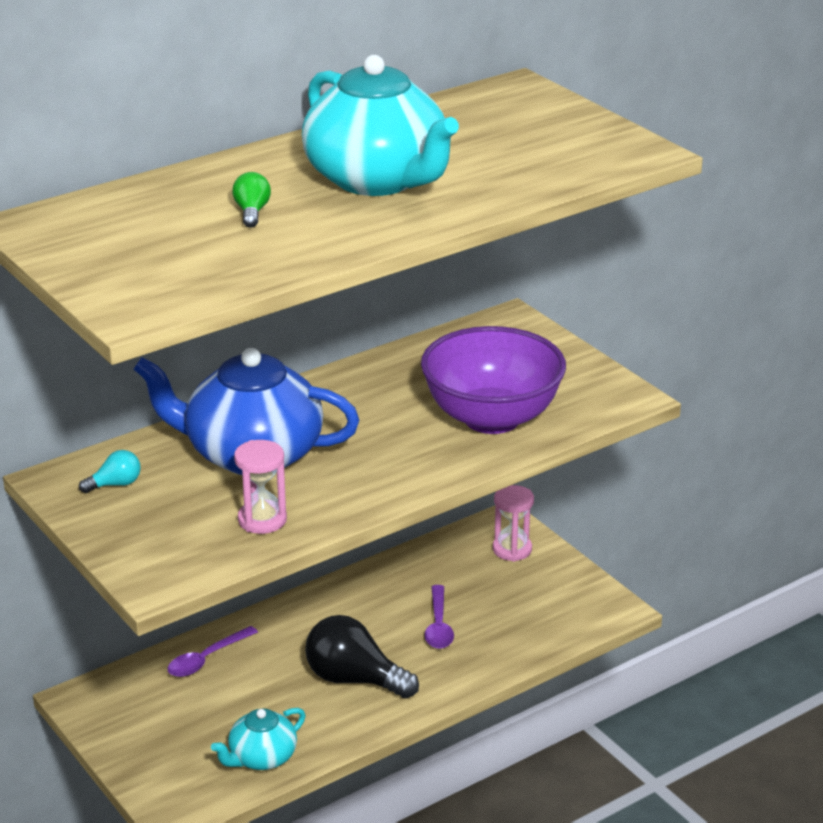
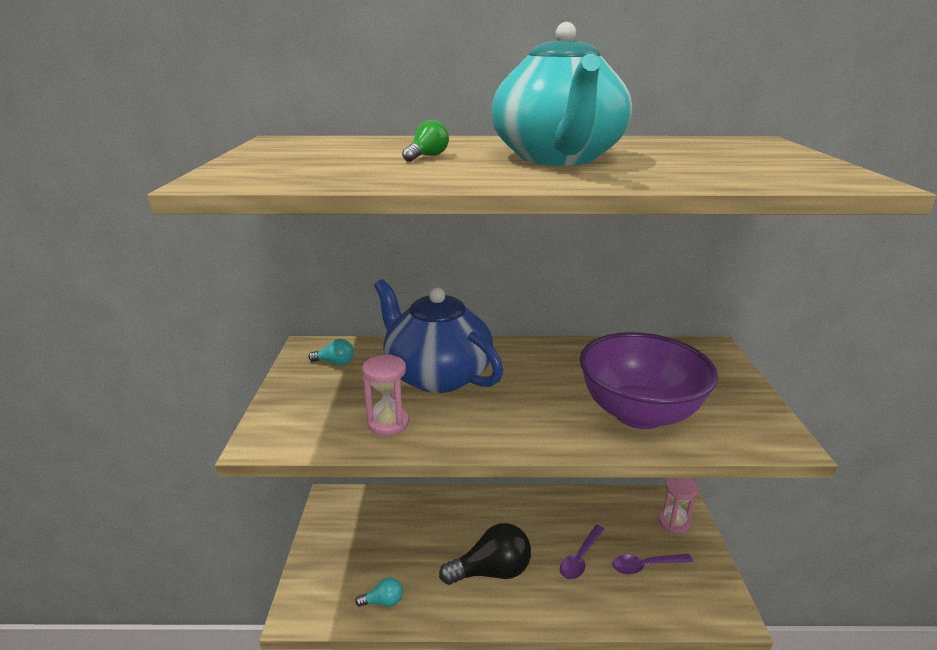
camera: 35 degrees right, 5 degrees down
(206, 659) = (417, 508): purple spoon -> purple spoon (645, 566)
(261, 758) = (383, 601): turquoise teapot -> turquoise light bulb
(354, 679) = (492, 571): black light bulb -> black light bulb turned 105 degrees clockwise

